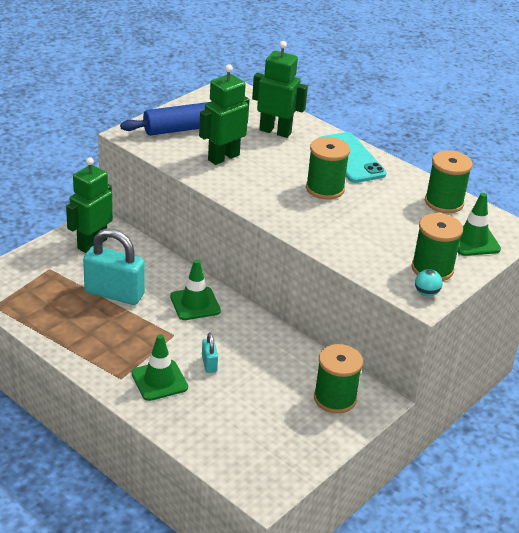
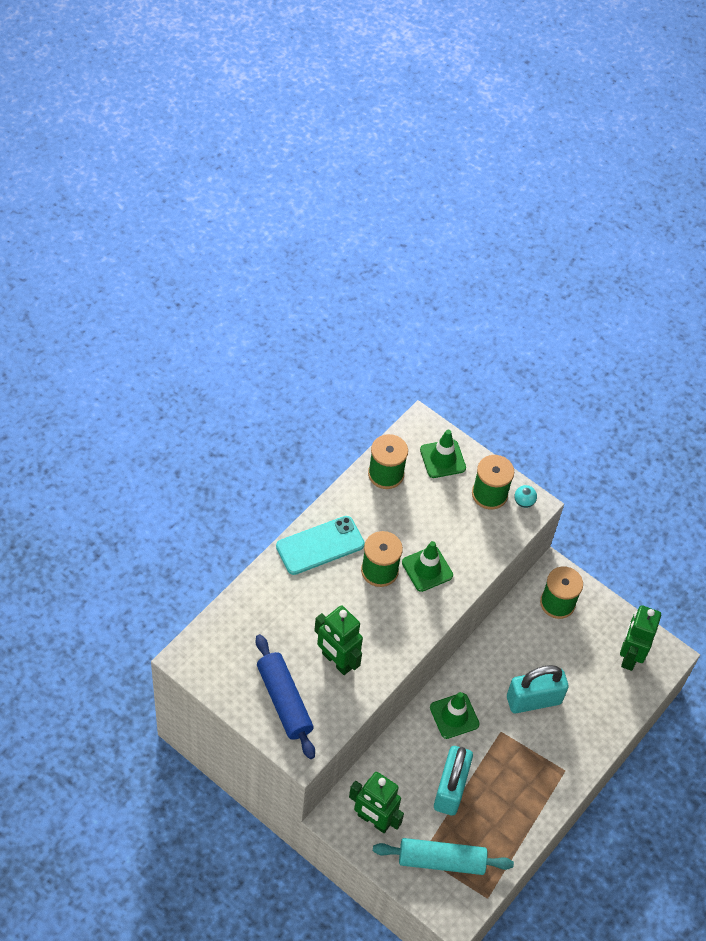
camera: 95 degrees left, 20 degrees up
(40, 280) = (441, 861): none -> turquoise rolling pin
(159, 380) = (562, 739): green traffic cone -> green traffic cone (427, 569)
(209, 363) = (533, 700): turquoise padlock -> turquoise padlock, size x2.20
(275, 131) = (277, 613): green robot -> green robot (629, 656)

